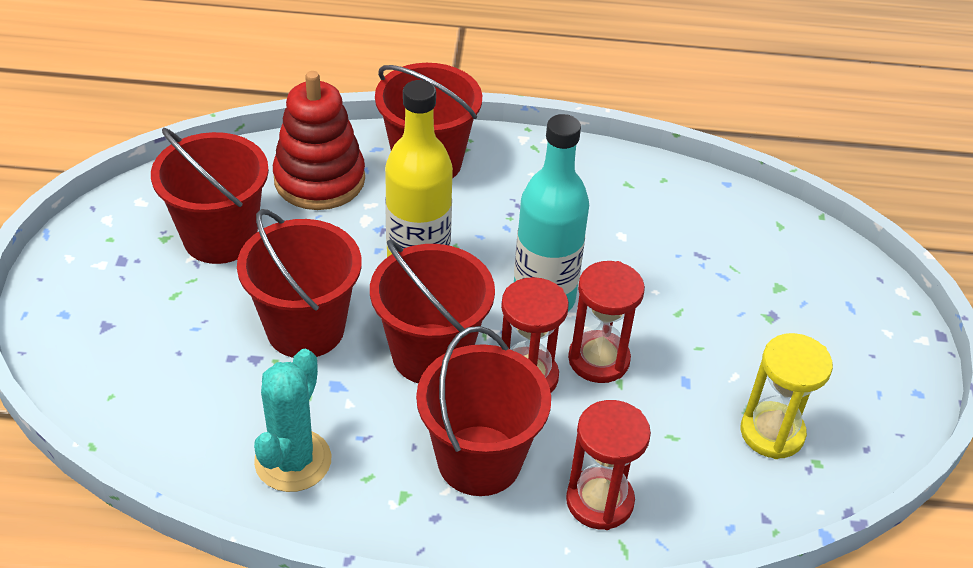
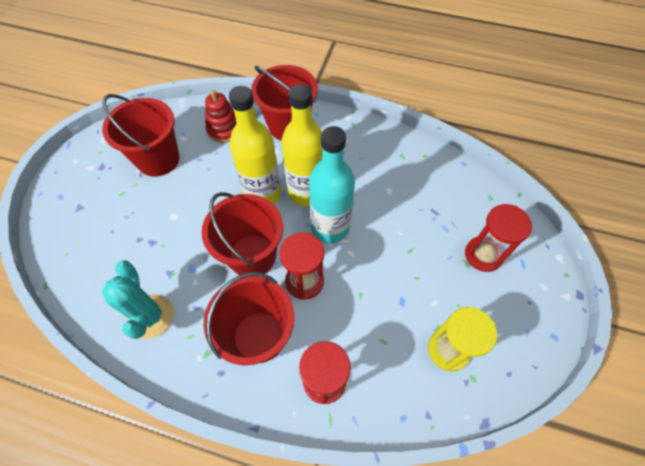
camera: 15 degrees right, 15 degrees up
(293, 461) = (151, 316): turquoise cactus -> turquoise cactus turned 45 degrees counterclockwise
(305, 328) = (186, 227): red bucket -> none
(319, 179) = (224, 129): red stacking toy -> red stacking toy, size x0.66
(489, 254) = (306, 192): none -> yellow bottle
(598, 359) = (351, 276): red hourglass -> red hourglass (483, 255)

